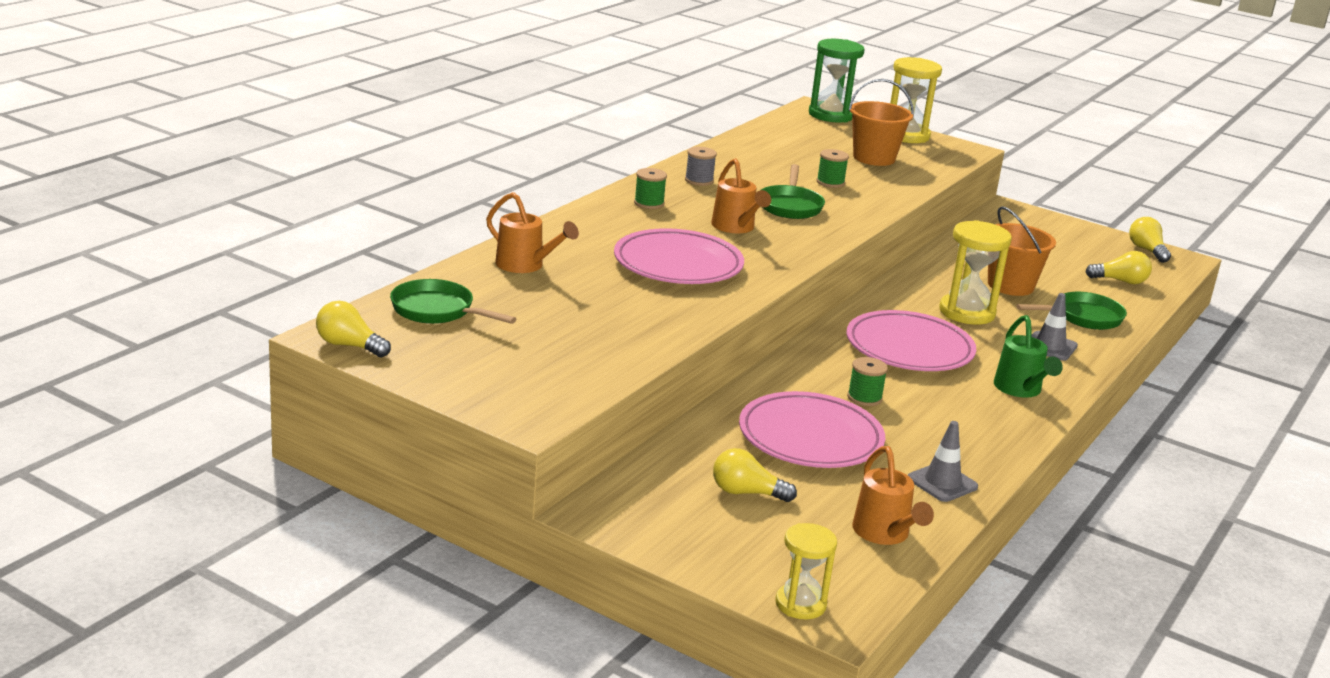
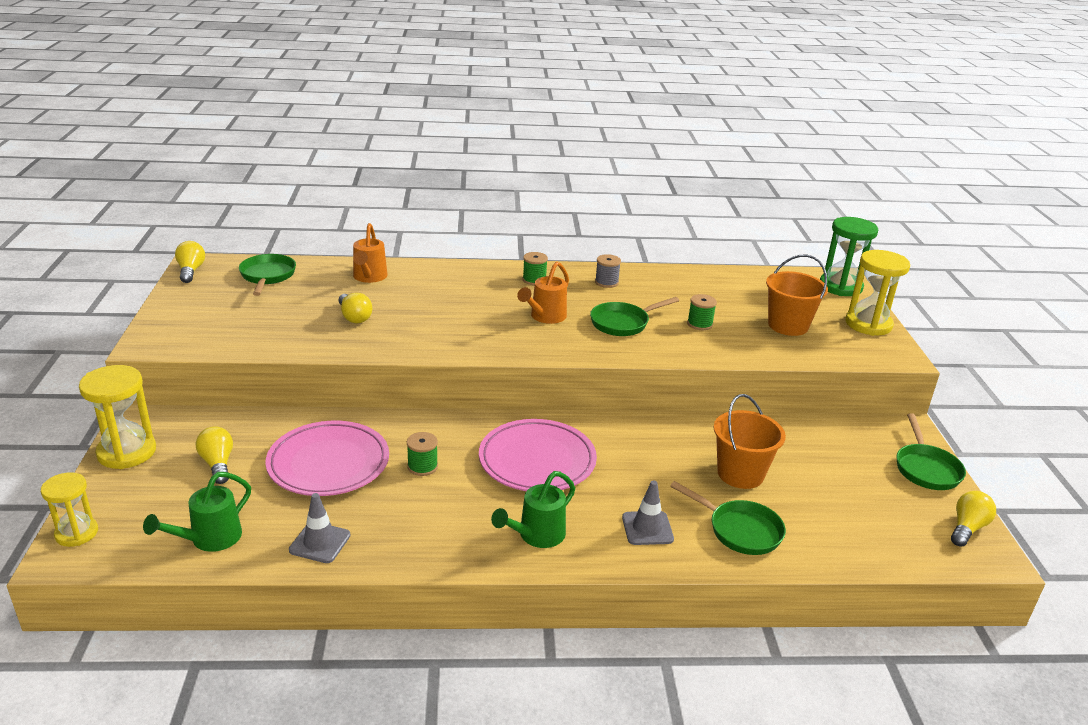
camera: 55 degrees right, 5 degrees up
(678, 264) = (447, 318): pink plate -> none
(884, 534) = (209, 539): orange watering can -> green watering can
(967, 312) = (648, 468): yellow hourglass -> yellow hourglass (127, 452)
(1067, 228) = (926, 469): none -> green pan
(1120, 281) = (861, 531): yellow light bulb -> yellow light bulb (354, 317)

